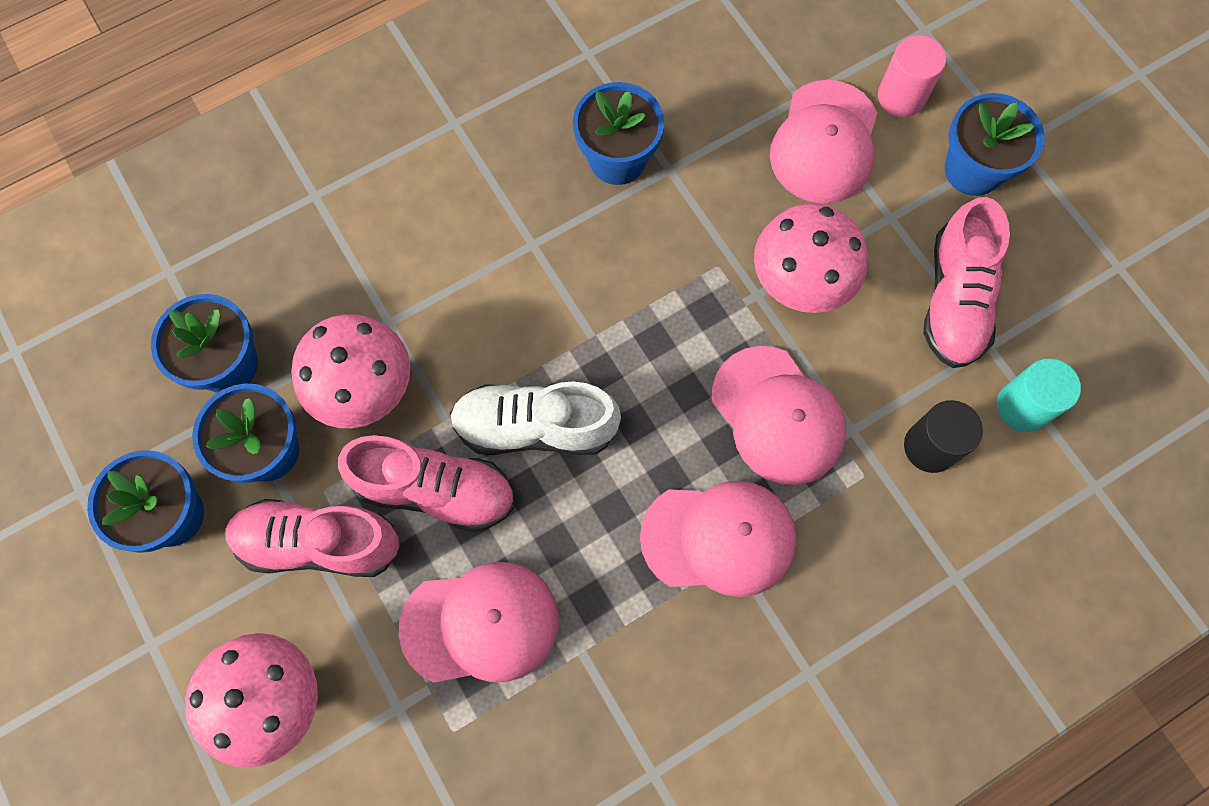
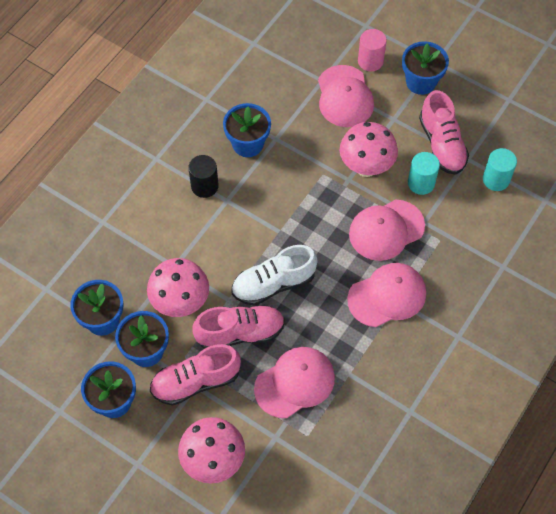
camera: 25 degrees left, 10 degrees down
(777, 415) = (386, 230): pink cap -> pink cap turned 120 degrees clockwise
(882, 355) = (421, 183): none -> turquoise cylinder
(930, 447) = (463, 214): black cylinder -> black cylinder (204, 186)

